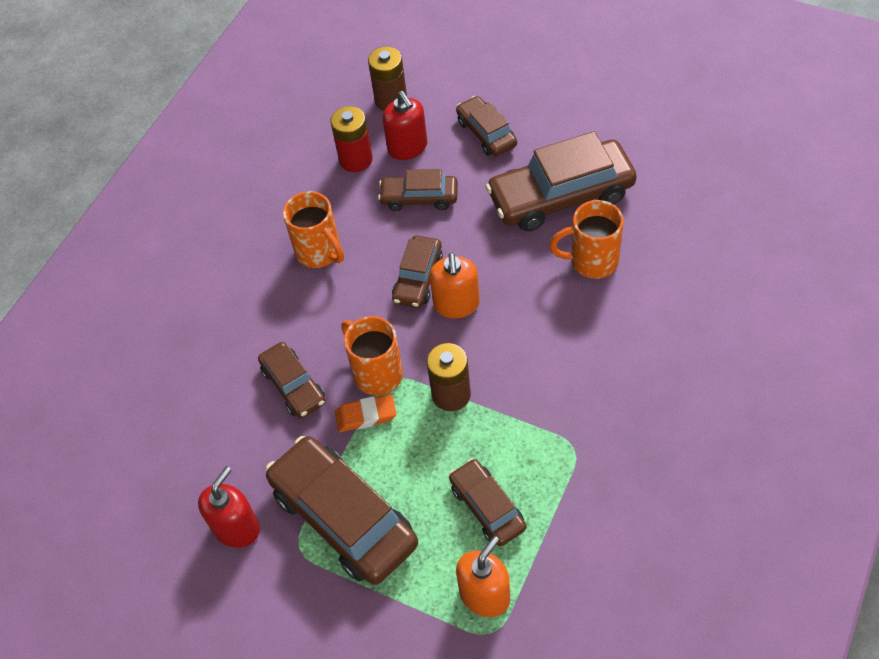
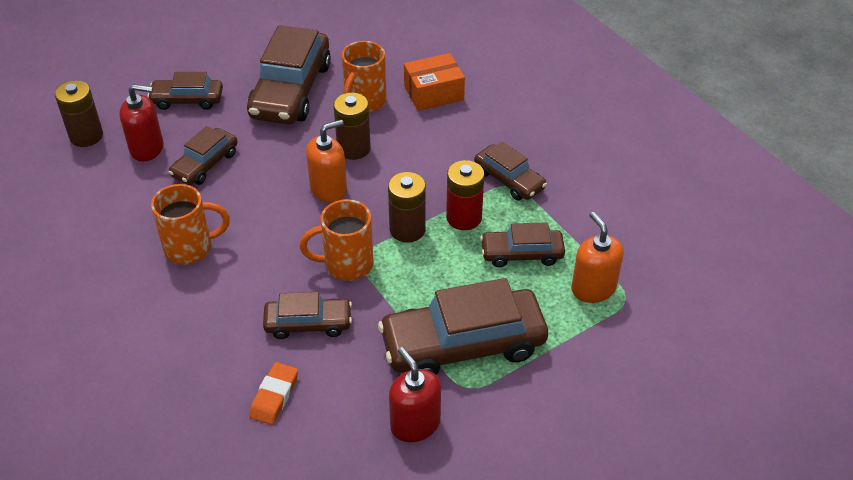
camera: 65 degrees left, 10 degrees down
(356, 159) = (121, 184): red battery -> red battery (464, 217)
(366, 415) = (380, 289): orange eraser -> orange eraser (274, 396)
(418, 278) = (281, 200): brown car -> brown car (509, 180)
(456, 304) = (329, 189): orange soap dispenser -> orange soap dispenser turned 60 degrees counterclockwise
(523, 291) = (354, 148): none -> brown battery
(654, 308) = (433, 93): none -> orange box

